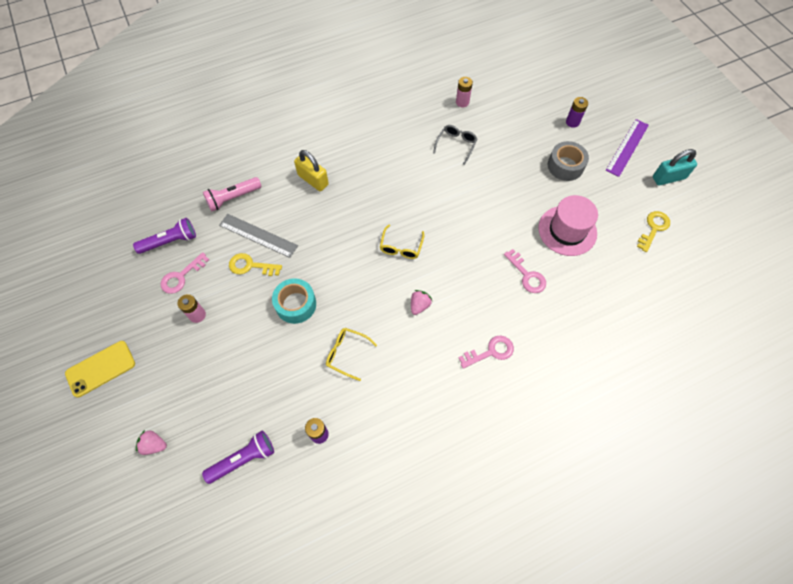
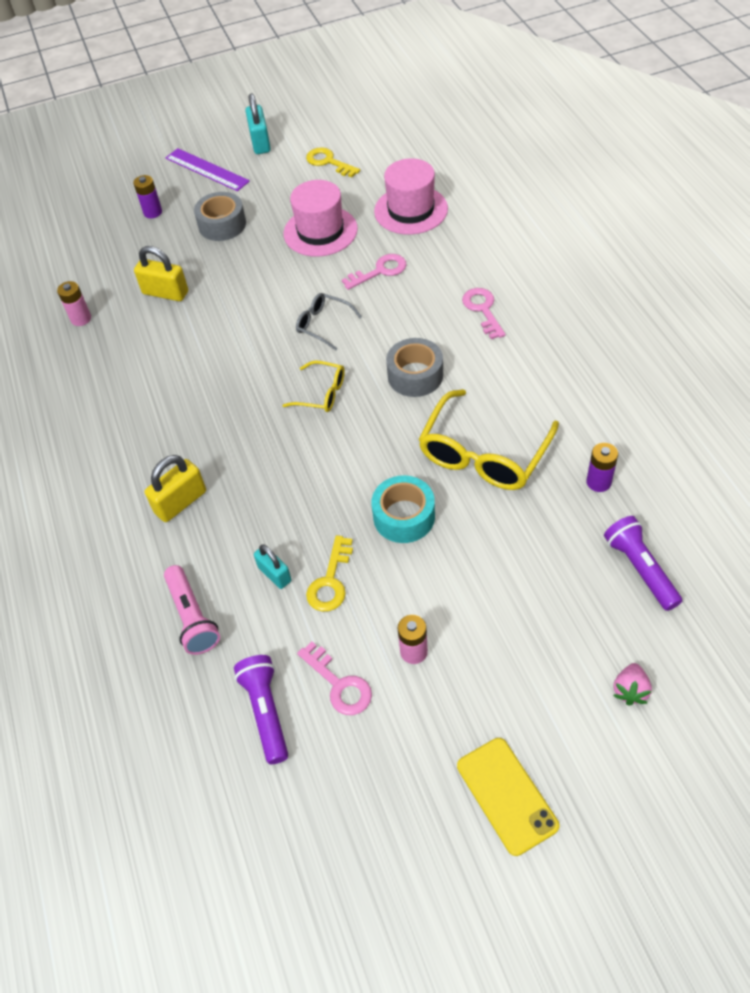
camera: 80 degrees left, 10 degrees down
(258, 235) = (274, 574): grey ruler -> turquoise padlock
(346, 354) = (483, 454): yellow glasses -> yellow glasses, size x1.90
(419, 305) = (415, 375): pink strawberry -> grey tape
(456, 145) = (158, 328): grey glasses -> grey glasses (323, 325)
(490, 143) = (165, 293): none -> yellow padlock
(603, 293) = (411, 210): none -> pink hat

